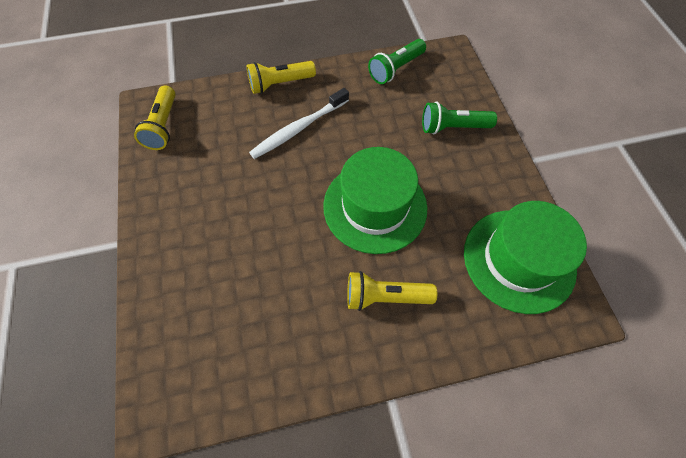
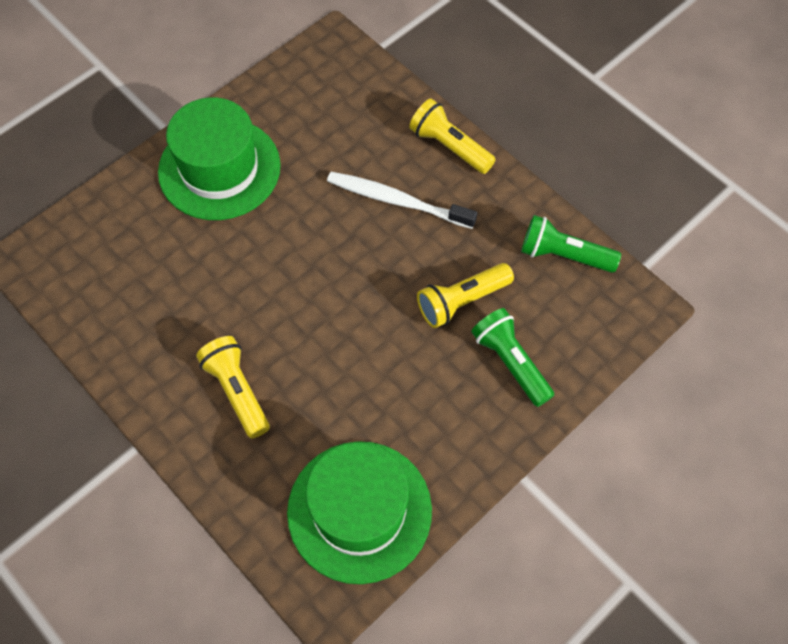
camera: 60 degrees right, 0 degrees up
(163, 126) = (316, 76): yellow flashlight -> yellow flashlight (462, 301)
(375, 206) = (340, 330): green hat -> green hat (219, 169)

